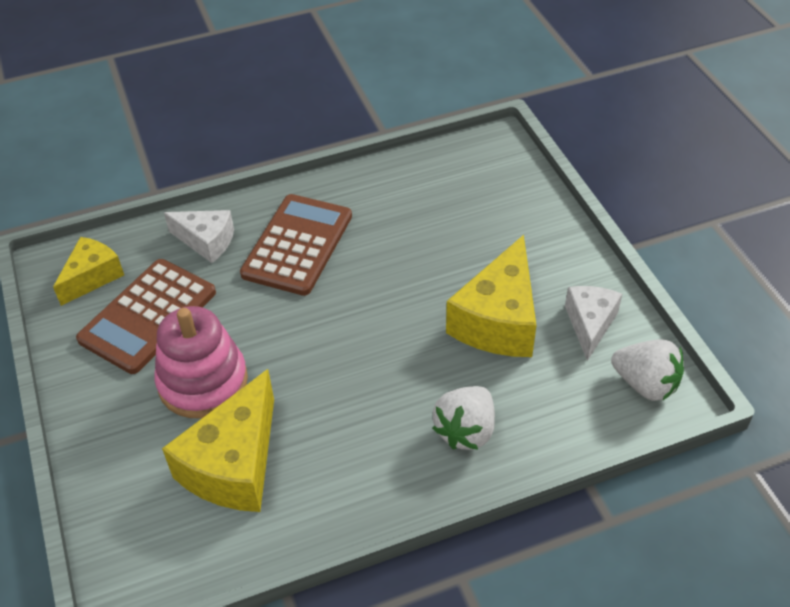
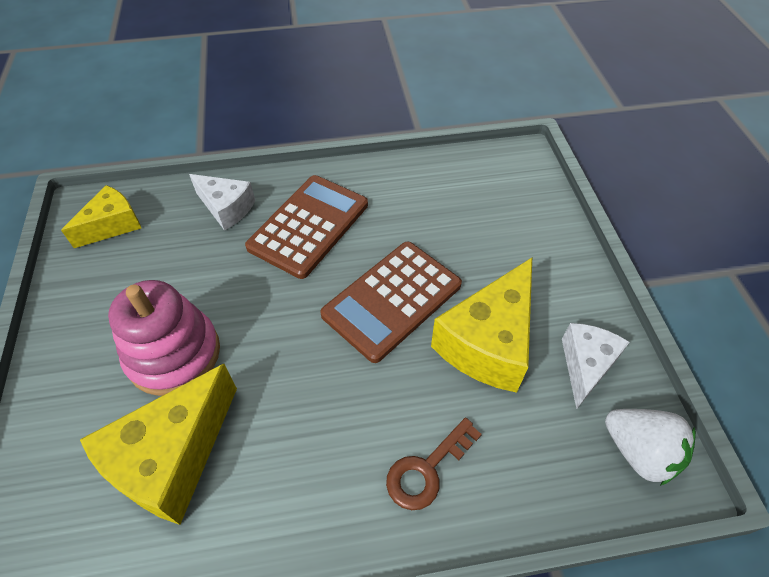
camera: 10 degrees right, 5 degrees up
(148, 316) = (147, 273): brown calculator -> brown calculator (392, 300)
(466, 431) = (427, 469): white strawberry -> brown key

